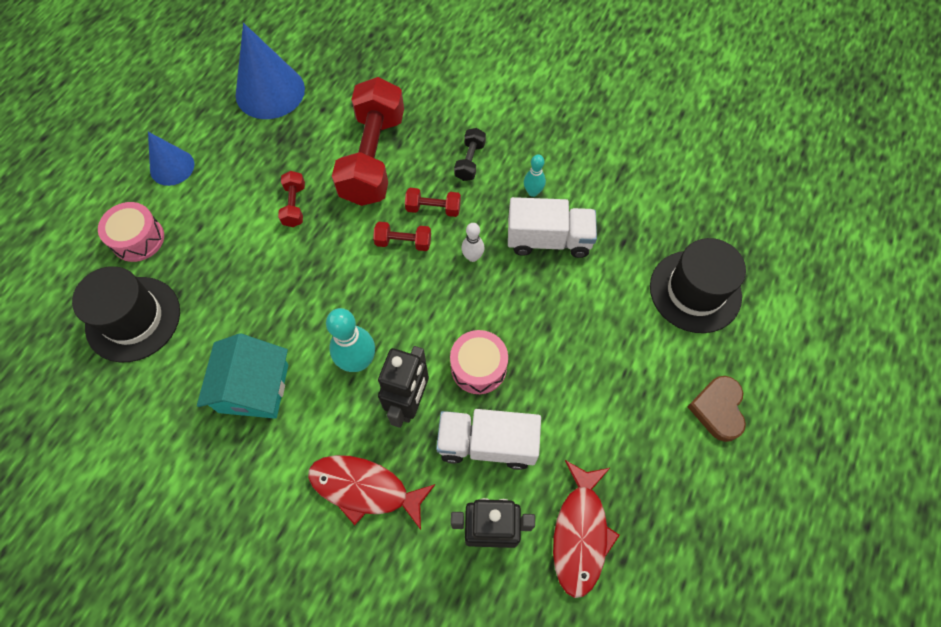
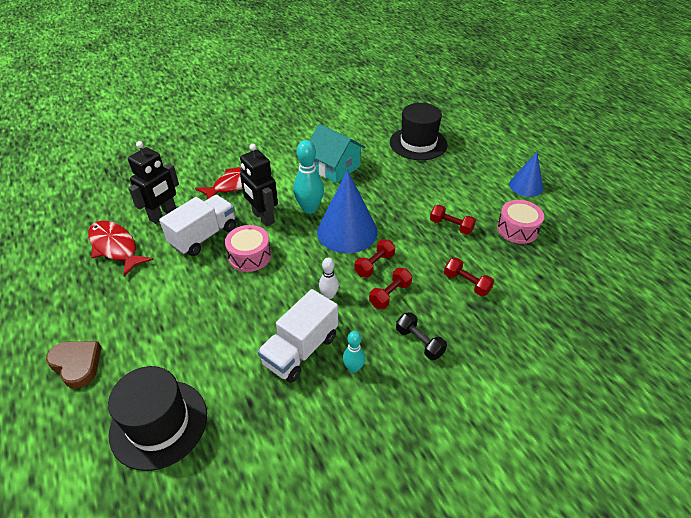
camera: 125 degrees right, 20 degrees down
(138, 239) = (474, 158): pink drum -> pink drum (517, 229)
(270, 91) = (578, 254): blue cone -> blue cone (347, 231)
(373, 158) = (466, 283): red dumbbell -> red dumbbell, size x0.43

